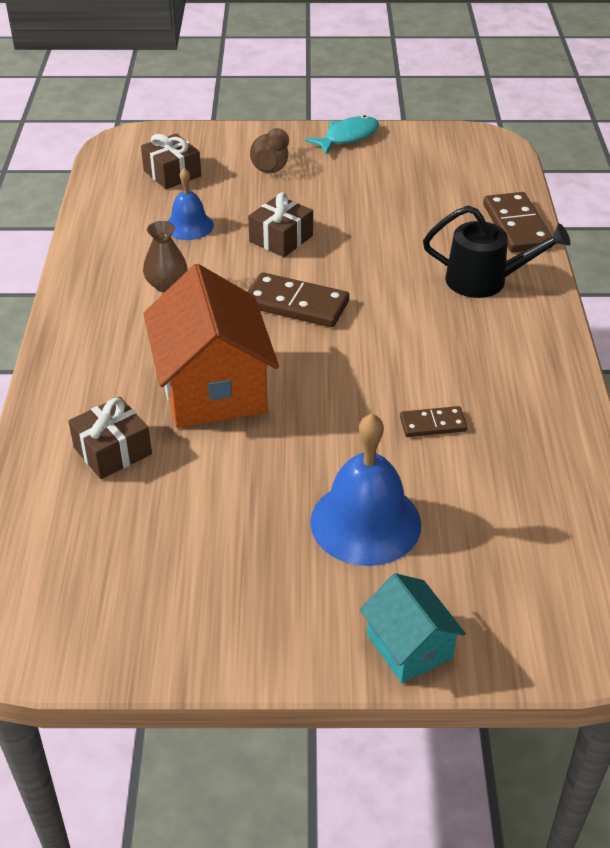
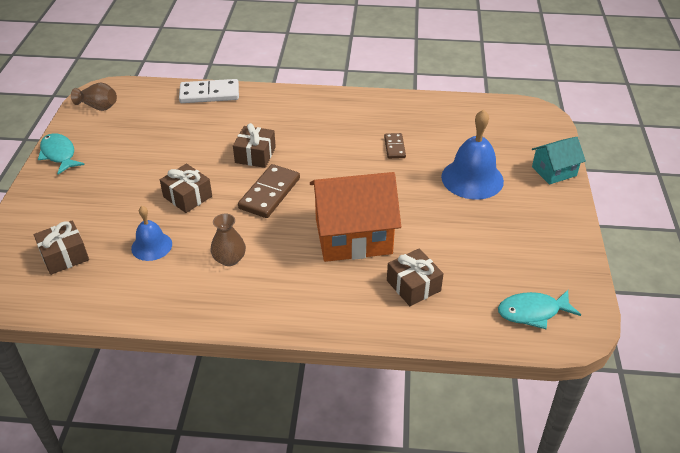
camera: 85 degrees left, 0 degrees up
(50, 584) = (532, 312): none -> turquoise fish
(271, 165) = (81, 197): brown vase -> brown vase (98, 106)
(379, 283) = (255, 155): none -> brown gift
(486, 281) = (264, 113): black watering can -> none
(517, 226) = (209, 94): brown domino -> white domino

